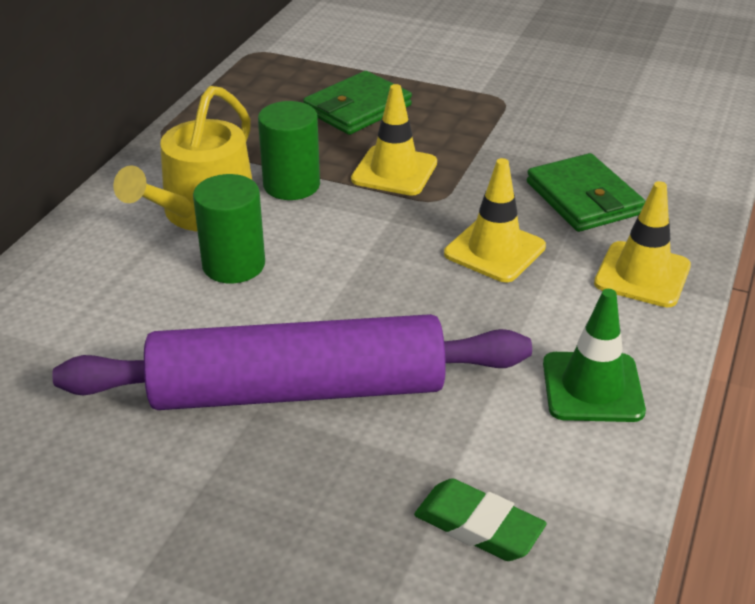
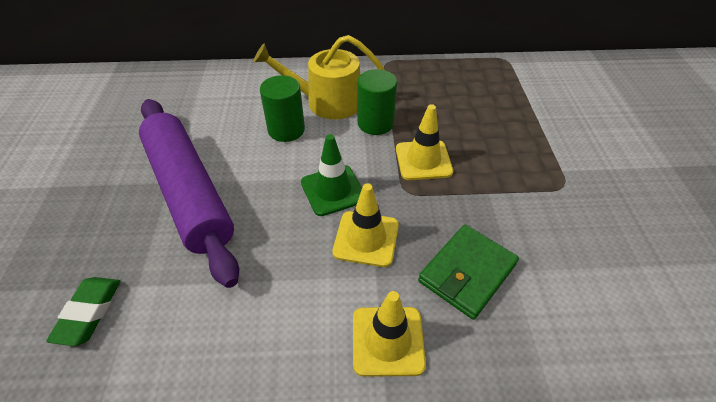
camera: 65 degrees right, 10 degrees up
(357, 108) = (482, 120): green wallet -> none
(592, 387) = (236, 341): green traffic cone -> green traffic cone (333, 190)

